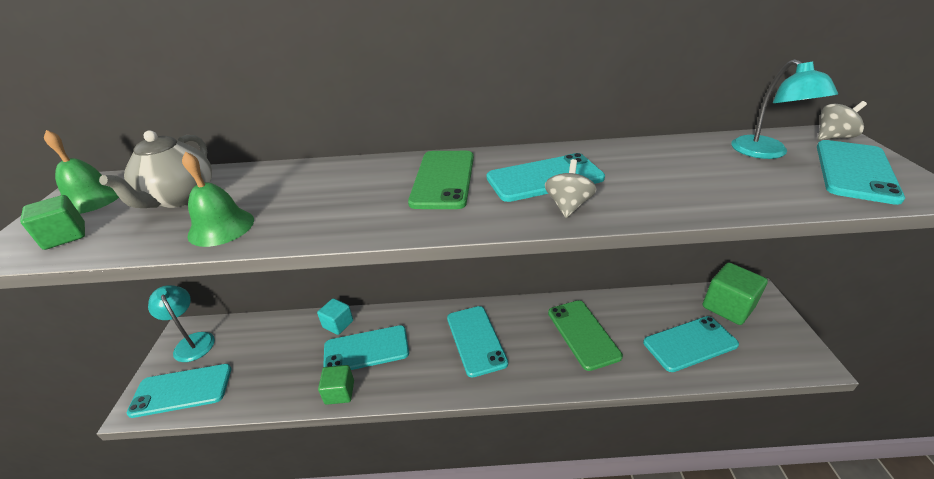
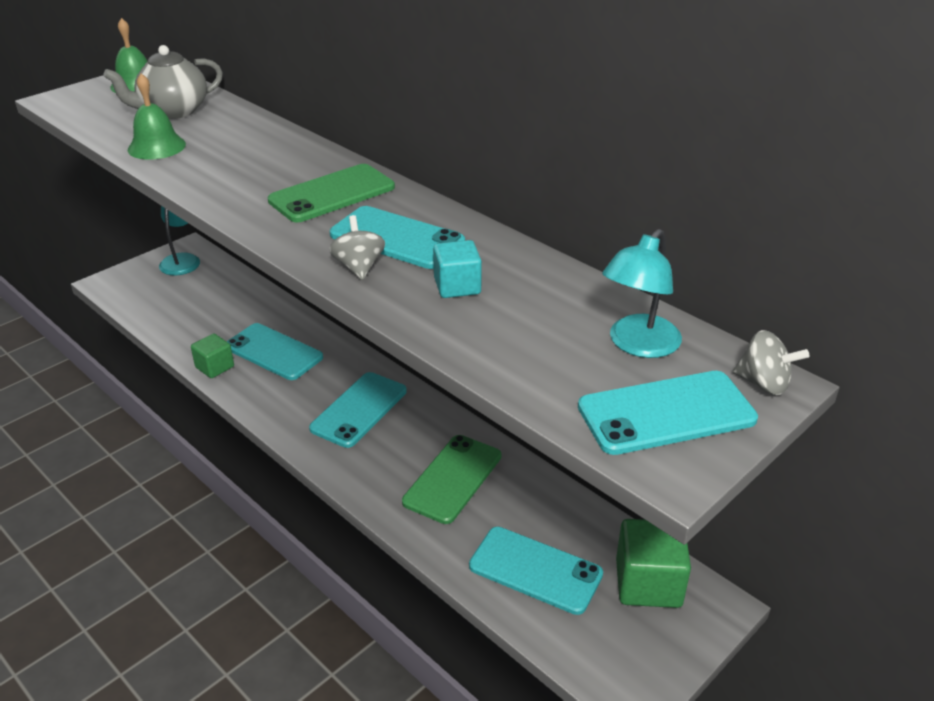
camera: 45 degrees right, 0 degrees up
(65, 236) = (89, 105): green cube -> none
(182, 390) = (137, 290): turquoise phone -> none
(338, 324) = (284, 317): turquoise cube -> turquoise cube (457, 286)
(568, 206) = (359, 267): grey spinning top -> grey spinning top turned 75 degrees counterclockwise

